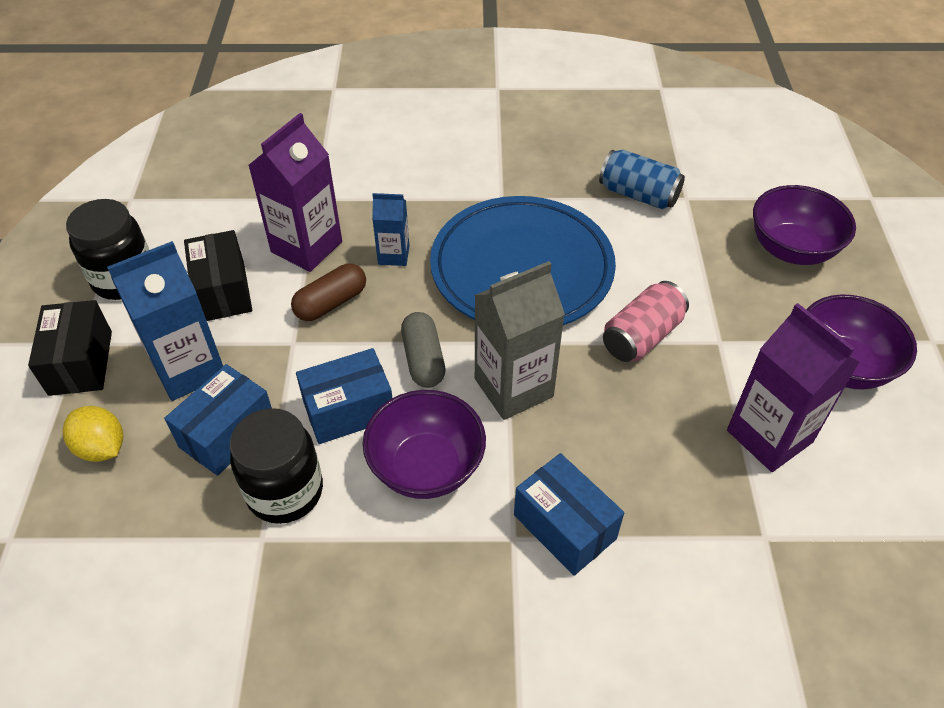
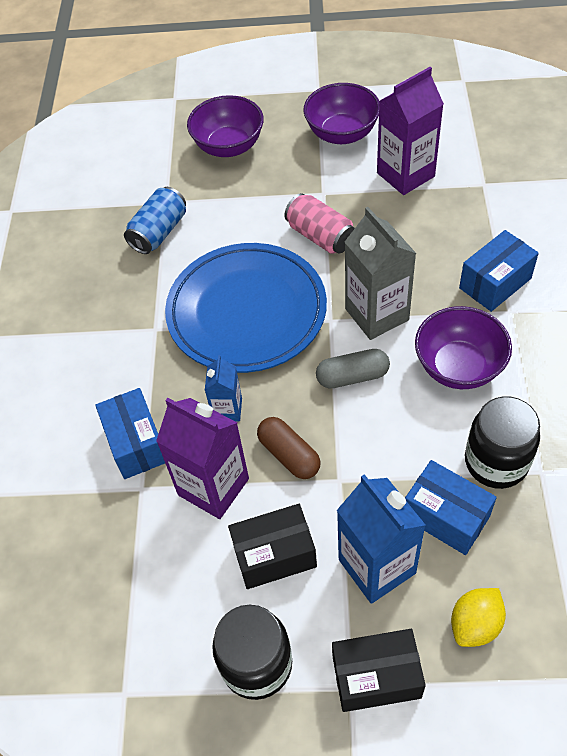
camera: 85 degrees left, 5 degrees up
(349, 410) = (411, 425): blue box -> blue box (136, 443)

